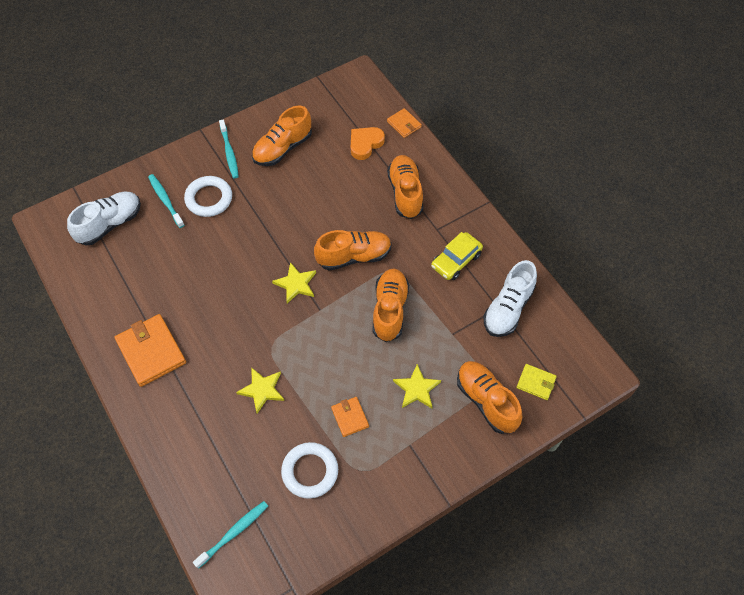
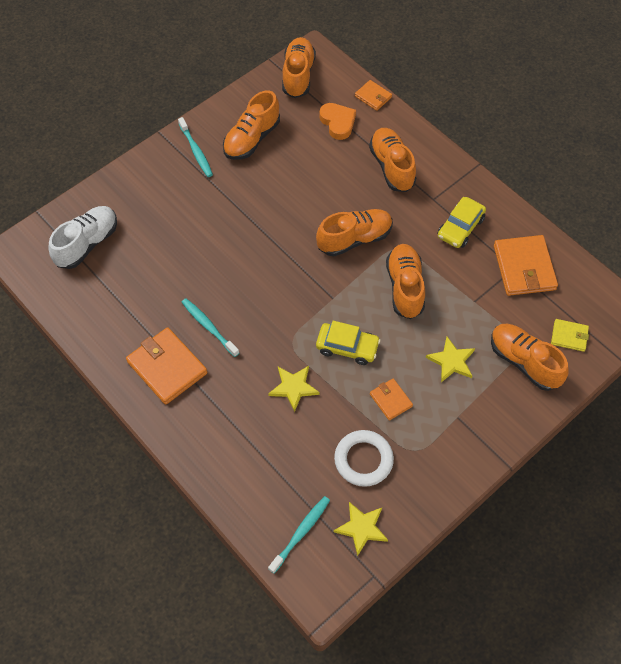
camera: 10 degrees left, 0 degrees up
(165, 200) = (141, 210): turquoise toothbrush -> turquoise toothbrush (209, 327)
(209, 199) = (187, 202): white ring -> none
(296, 284) = (301, 276): yellow star -> yellow star (361, 528)
(321, 359) = (347, 347): none -> yellow car
(339, 95) = (298, 75): none -> orange shoe
(365, 144) = (338, 122): orange heart -> orange heart turned 120 degrees clockwise
(508, 308) = (524, 268): white shoe -> orange wallet

